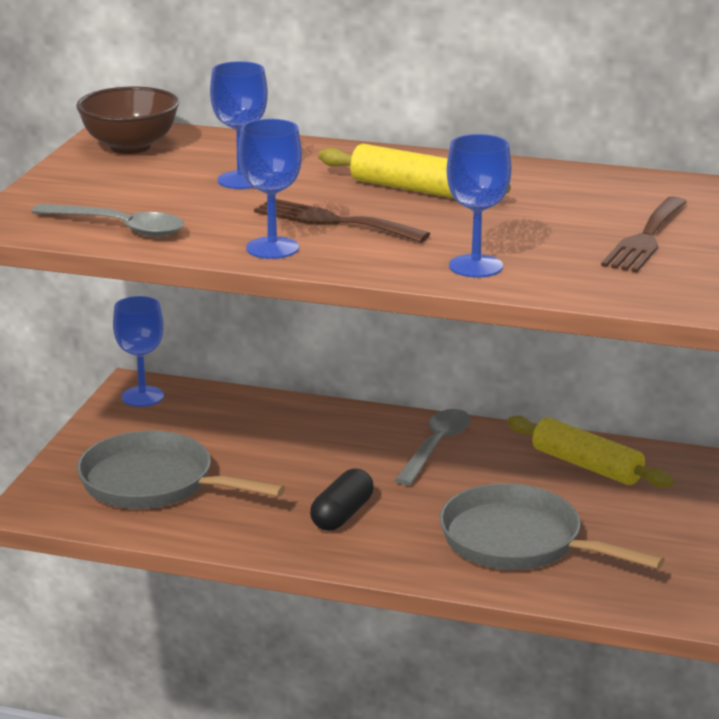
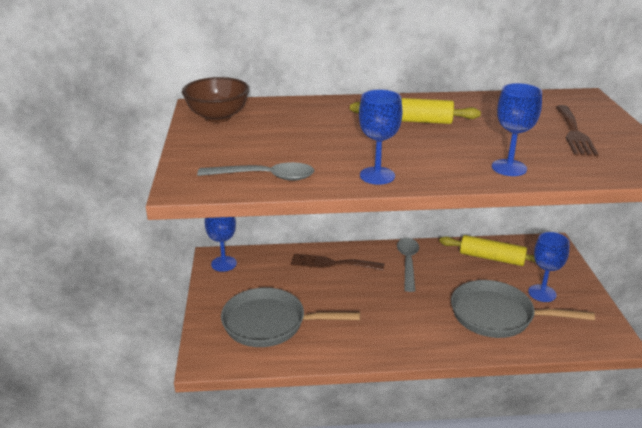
camera: 20 degrees left, 5 degrees up
(241, 180) = (309, 130): blue goblet -> blue goblet (542, 293)
(333, 221) = (393, 150): brown fork -> brown fork (332, 263)
(342, 515) = (391, 320): black capsule -> none

